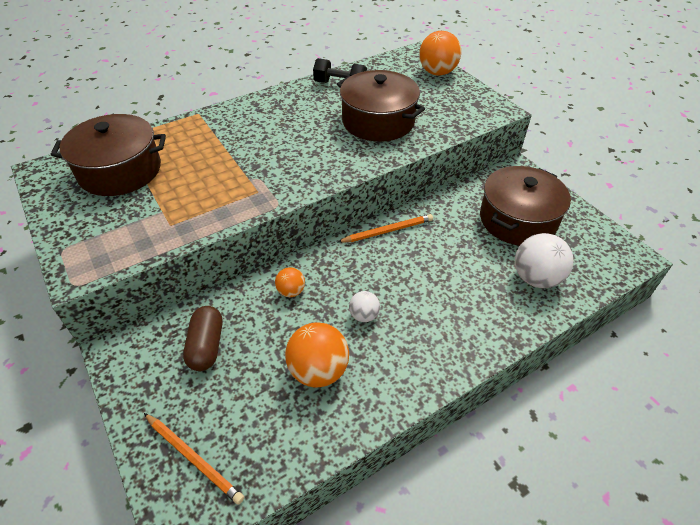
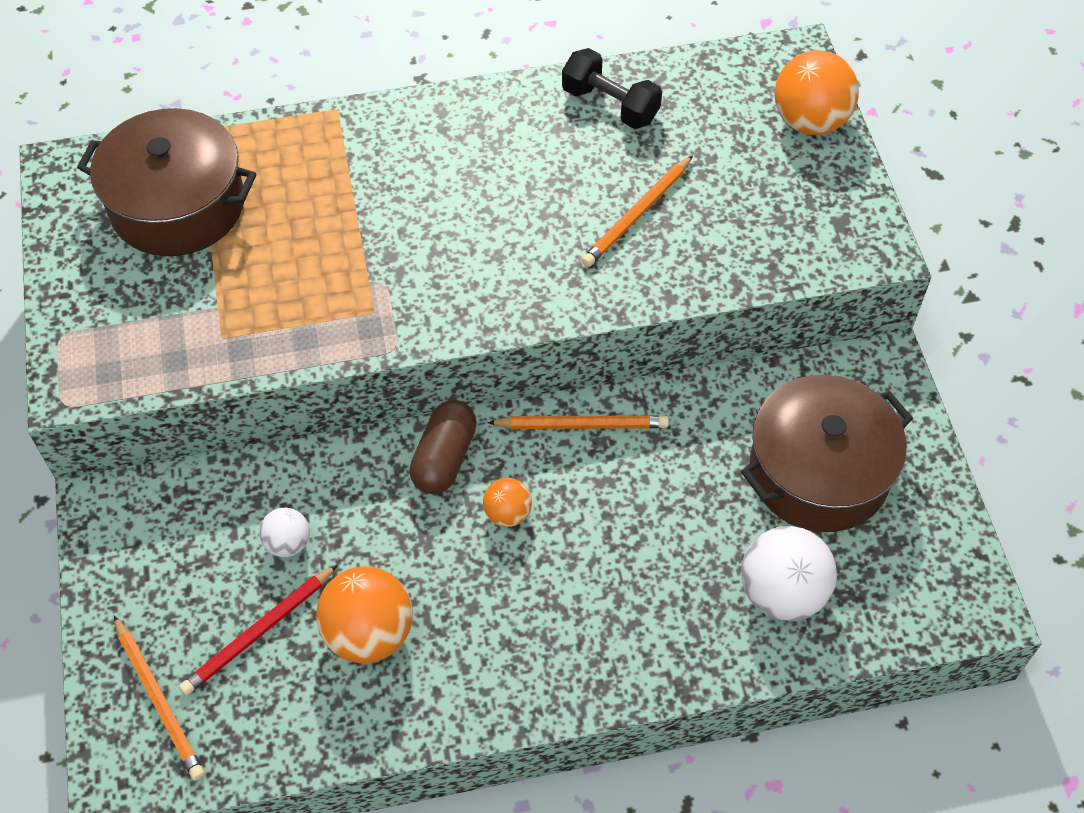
camera: 20 degrees right, 10 degrees up
(206, 346) = (227, 541): brown capsule -> brown capsule (444, 458)
(247, 392) = (259, 632): none -> red pencil
(291, 291) = (381, 489): orange ball -> orange ball (507, 513)
(364, 315) = (473, 567): white ball -> white ball (288, 543)
(378, 121) = (637, 214): brown pot -> orange pencil

